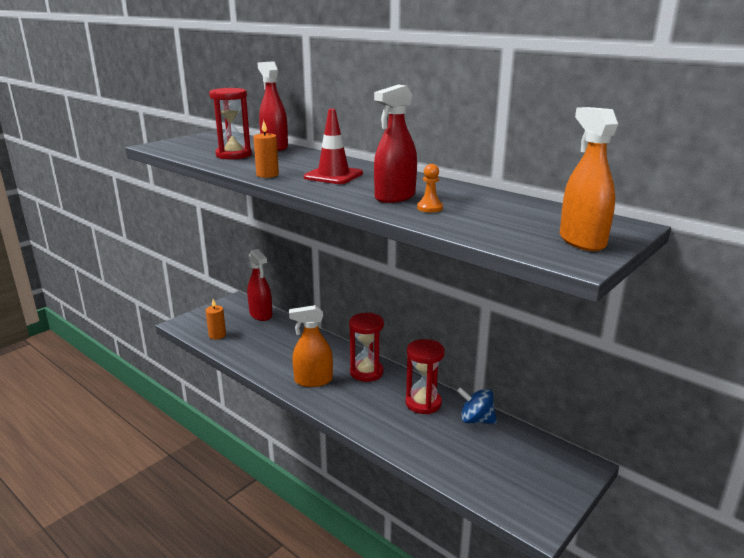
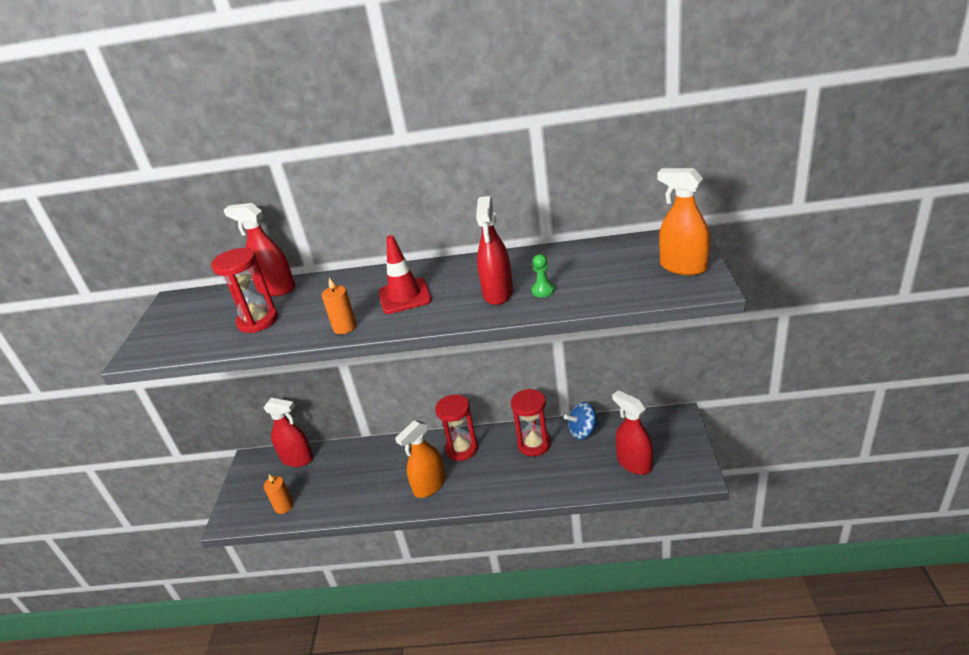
camera: 35 degrees left, 10 degrees up
(429, 208) = (543, 290): orange pawn -> green pawn
(488, 471) = (634, 463): none -> red spray bottle

